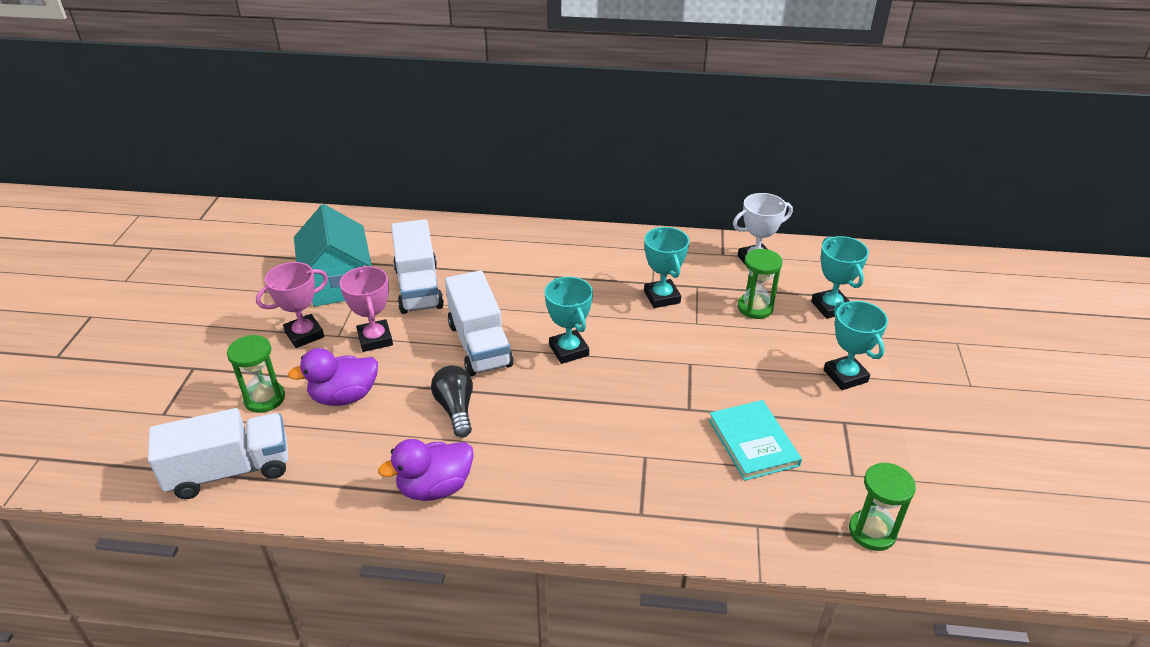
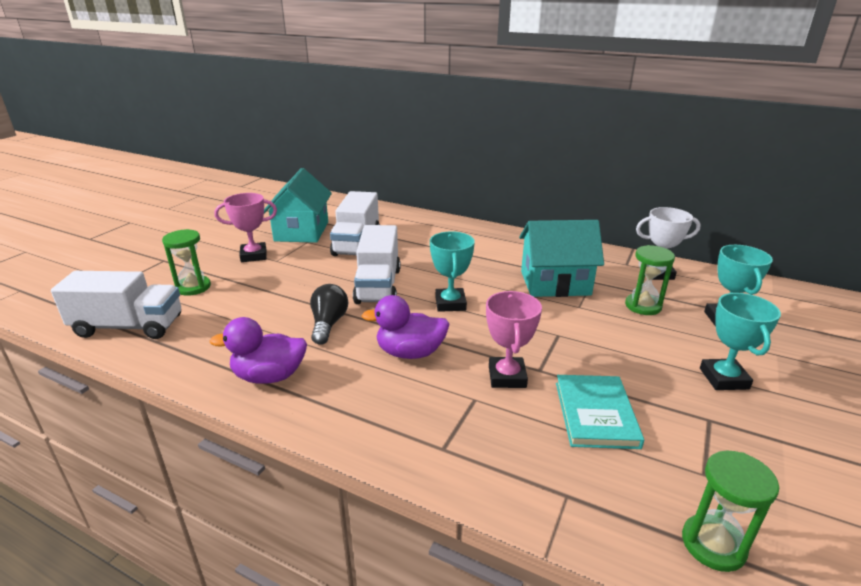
camera: 20 degrees right, 10 degrees down
(344, 396) = (250, 298): purple duck -> purple duck (410, 353)
(375, 339) = (301, 267): pink trophy -> pink trophy (507, 377)
(662, 297) = (555, 283): turquoise trophy -> turquoise house

